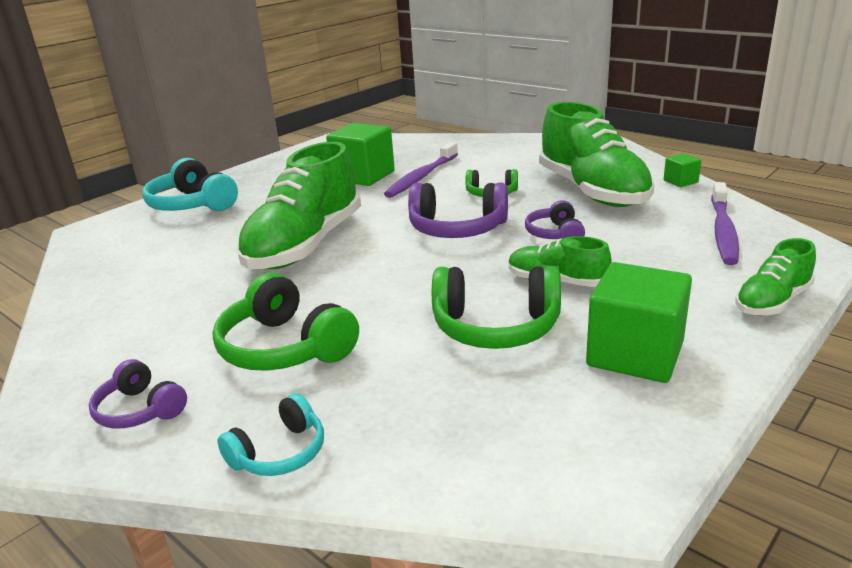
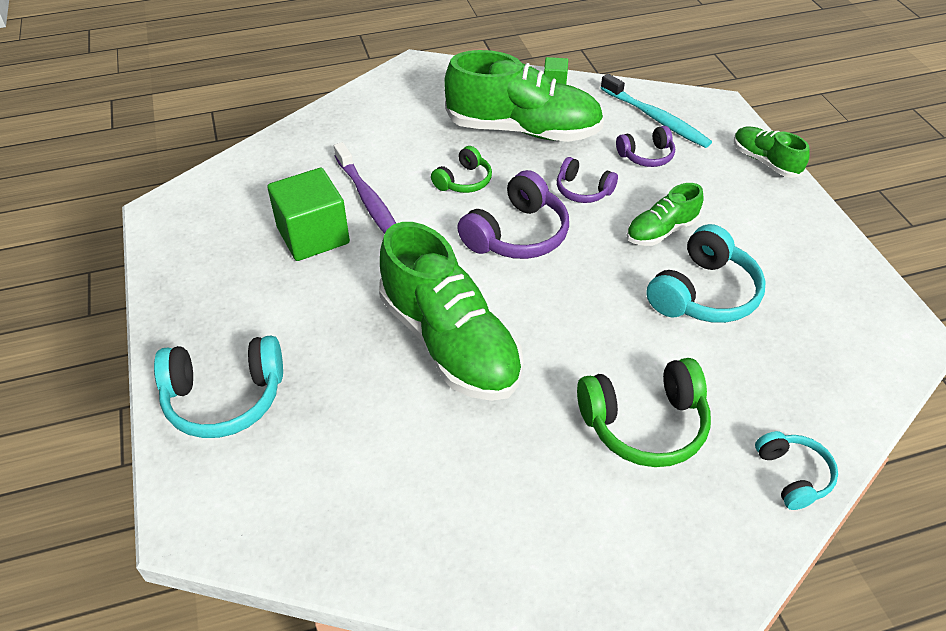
camera: 60 degrees left, 20 degrees up
(140, 410) = (680, 552): purple headphones -> purple headphones (646, 156)
(496, 327) = (704, 293): green headphones -> turquoise headphones
(635, 354) = (784, 250): green cube -> none
(723, 231) = (656, 118): purple toothbrush -> turquoise toothbrush
(772, 302) = (765, 161): green shoe -> green shoe turned 150 degrees clockwise

